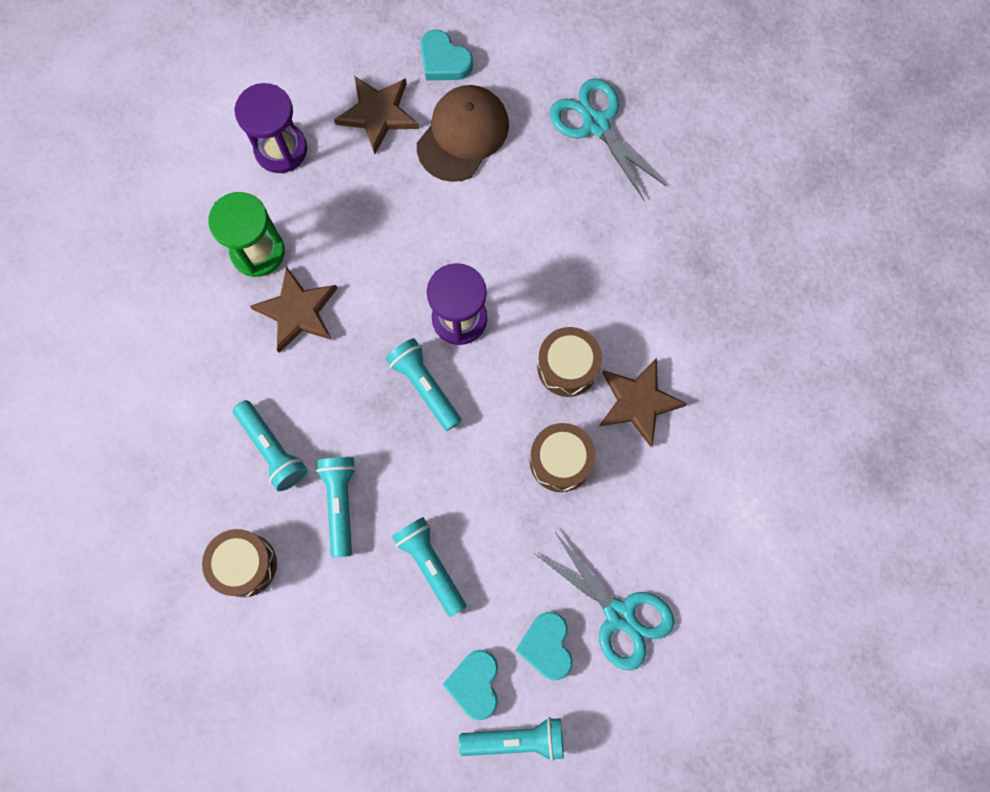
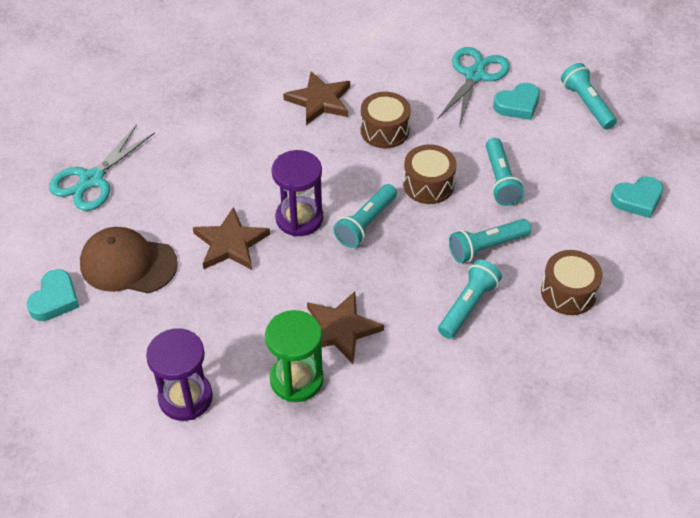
camera: 110 degrees left, 25 degrees down
(378, 114) = (125, 332): brown star -> brown star (230, 243)
(430, 565) = (500, 180): turquoise flashlight -> turquoise flashlight turned 45 degrees counterclockwise
(475, 684) = (566, 134): turquoise heart -> turquoise heart (637, 200)
(567, 367) = (310, 145): brown drum -> brown drum (428, 184)

